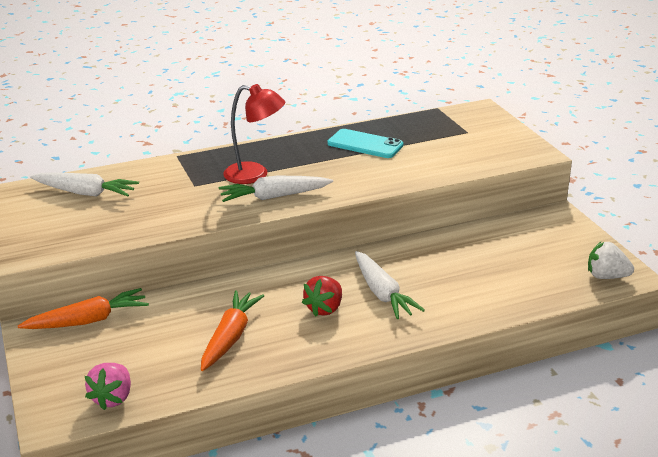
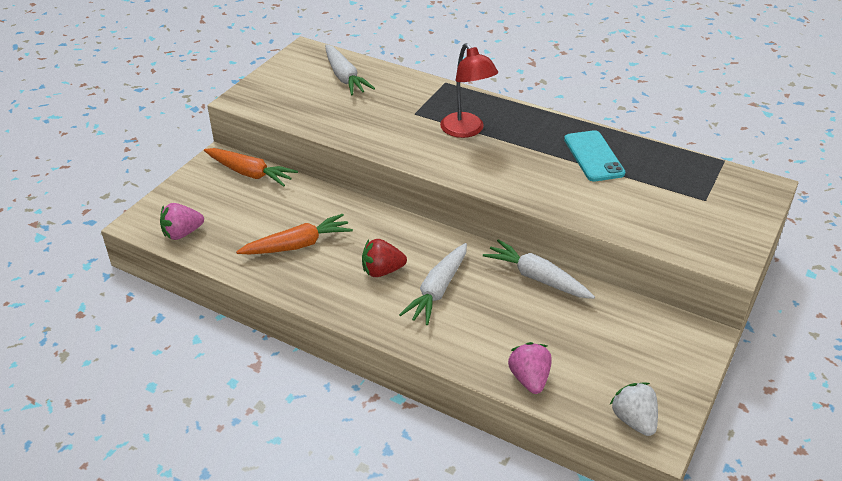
camera: 50 degrees right, 10 degrees up
(274, 197) = (446, 157): white carrot -> white carrot (537, 278)
(524, 298) = (529, 379): none -> pink strawberry

